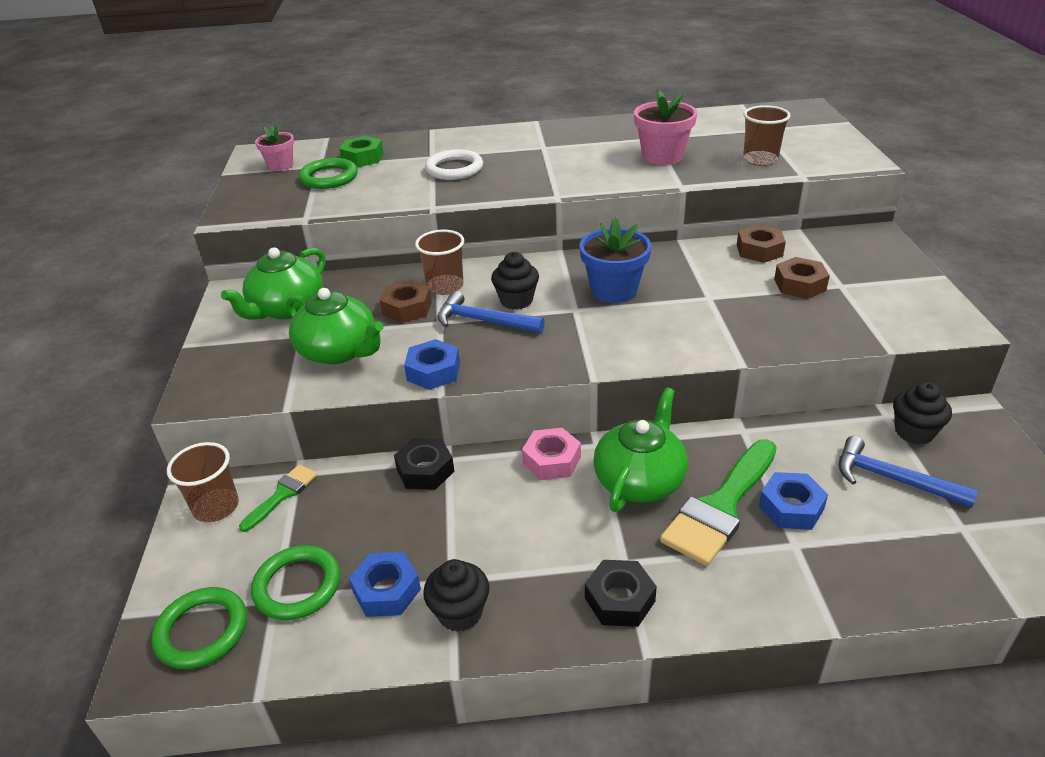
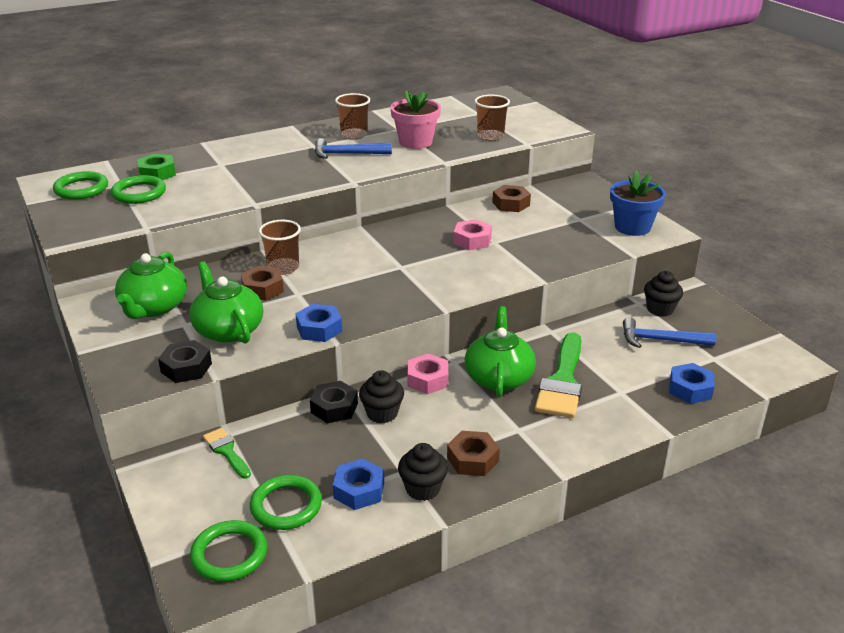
camera: 25 degrees left, 5 degrees down
(216, 507) = (174, 473): brown cup -> brown cup (354, 135)
(280, 165) = (81, 189): pink flower pot -> green ring
(282, 495) = (226, 451): green brush -> green brush turned 45 degrees counterclockwise
(339, 351) = (228, 330): green teapot -> green teapot turned 135 degrees counterclockwise
(454, 169) = (250, 172): white ring -> none
(483, 321) = (334, 287): blue hammer -> blue hammer (347, 154)
(516, 300) = (350, 268): black cupcake -> black cupcake (382, 413)
(614, 290) = (421, 248): blue flower pot -> blue flower pot (632, 227)
(619, 599) = (528, 452): black nut -> black nut (186, 368)
(682, 291) = (472, 240): none -> pink nut
(791, 507) = (607, 371): blue nut -> blue nut (690, 389)
(799, 285) = (552, 223): brown nut -> brown nut (472, 459)

